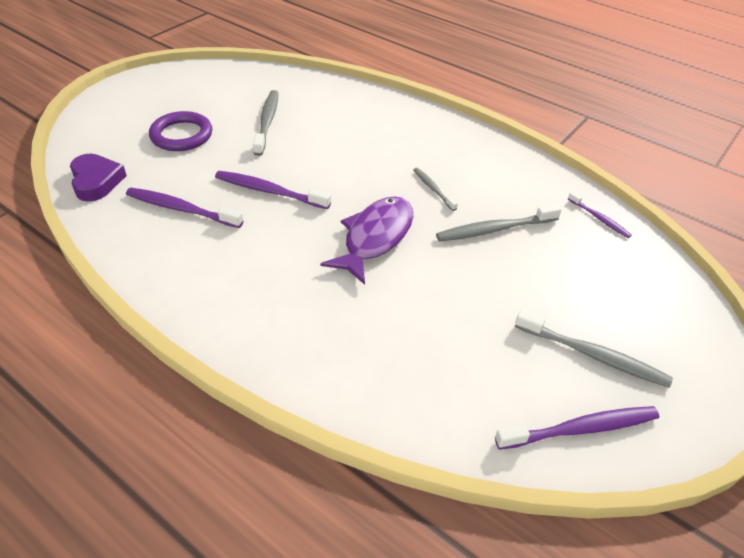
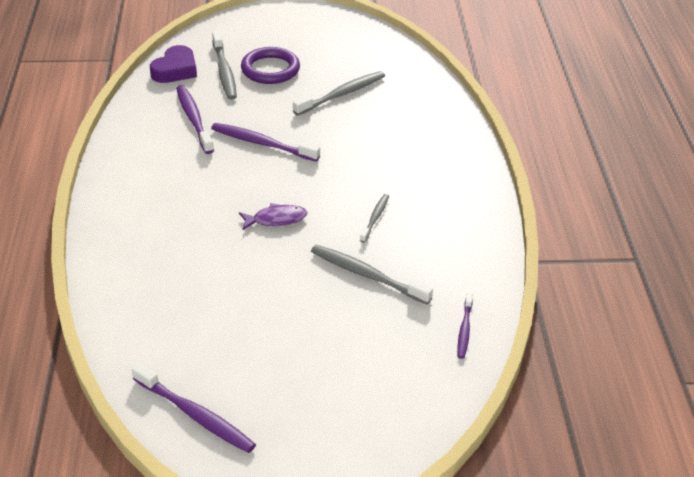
camera: 50 degrees right, 5 degrees down
(270, 191) = (262, 143): purple toothbrush -> purple toothbrush turned 45 degrees counterclockwise
(375, 238) = (276, 219): purple fish -> purple fish, size x0.56
(592, 355) = (281, 392): grey toothbrush -> grey toothbrush (224, 71)

